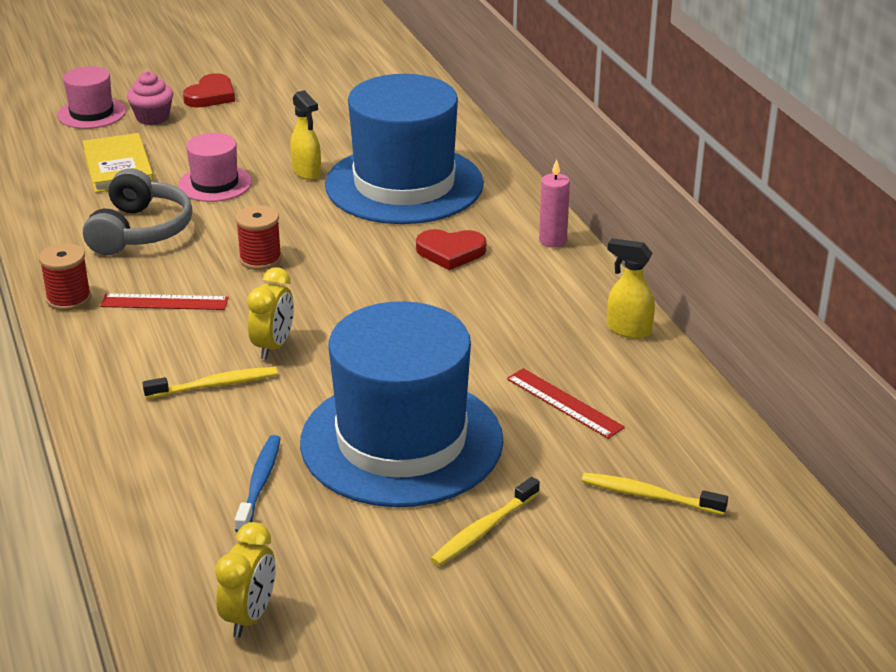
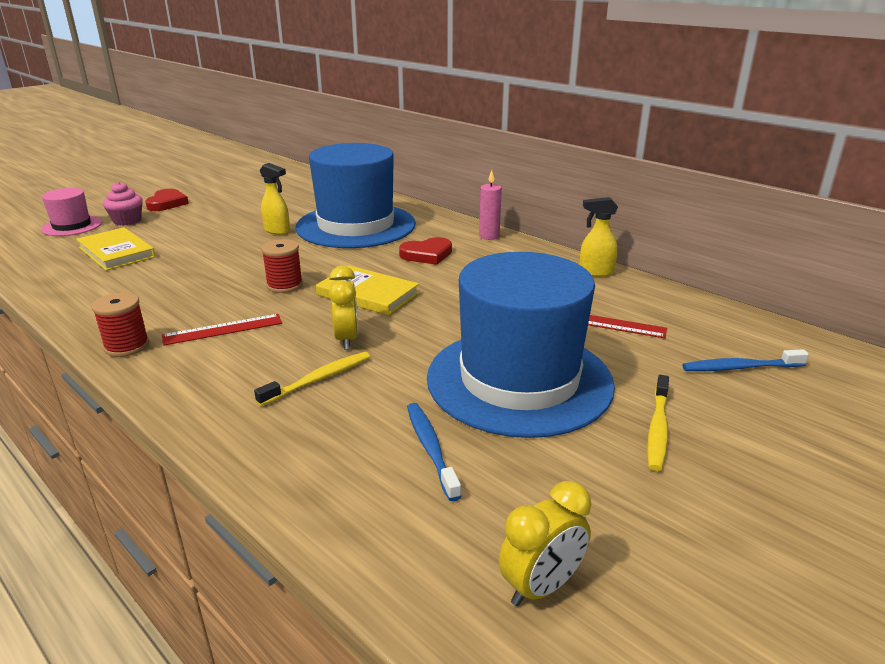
camera: 25 degrees left, 5 degrees down
(140, 231) = (164, 287): grey headphones -> none
(215, 184) = (208, 248): pink hat -> none
(249, 616) = (541, 586): yellow clock -> yellow clock turned 60 degrees clockwise
(338, 294) = (367, 294): none -> yellow book
(649, 496) = (740, 368): yellow toothbrush -> blue toothbrush

